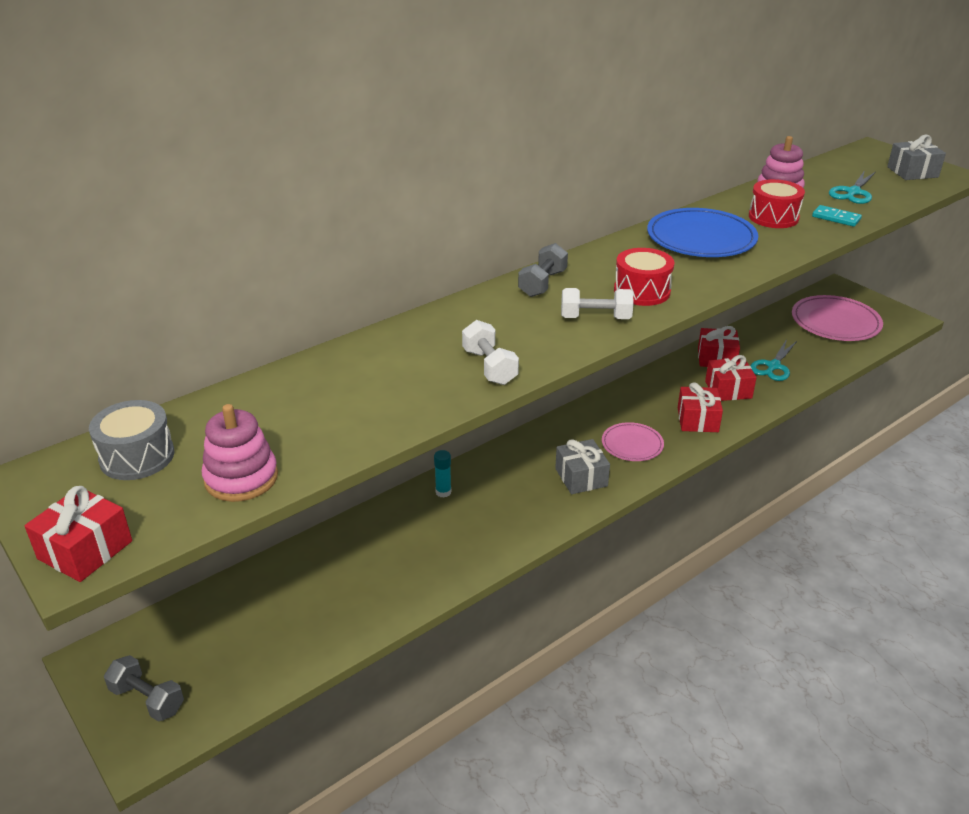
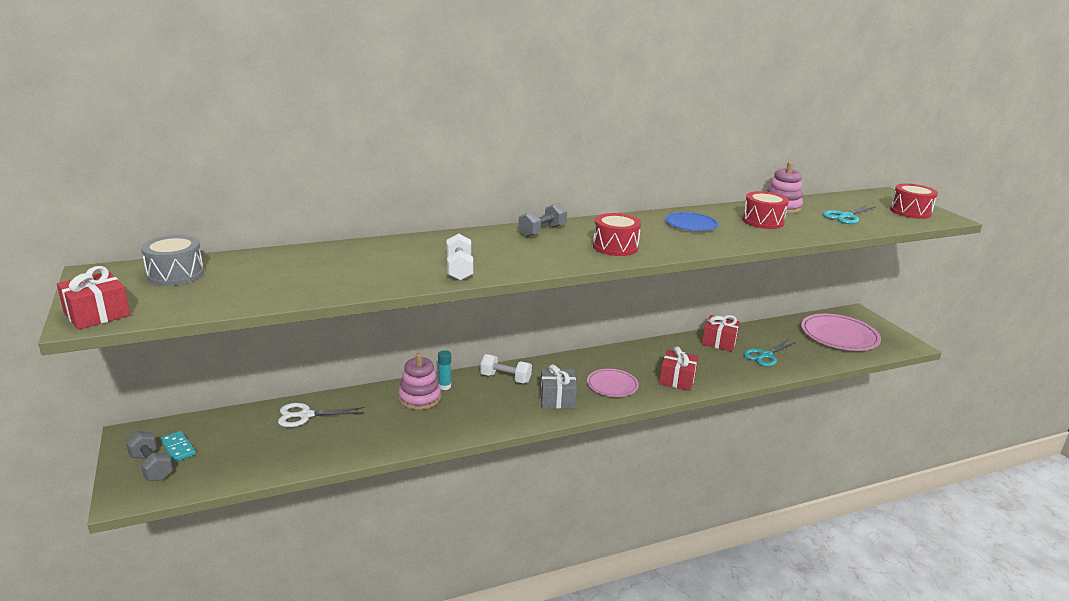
camera: 15 degrees right, 10 degrees down
(241, 478) = (230, 297): pink stacking toy -> pink stacking toy (419, 398)
(299, 575) = (305, 415): none -> white scissors
(595, 318) = (565, 256): white dumbbell -> white dumbbell (505, 378)
(701, 238) = (691, 225): blue plate -> blue plate, size x0.59
(728, 390) = (716, 364): red gift -> none
(836, 218) = (817, 229): turquoise domino -> turquoise domino (178, 448)
(912, 172) = (910, 212): grey gift -> red drum

